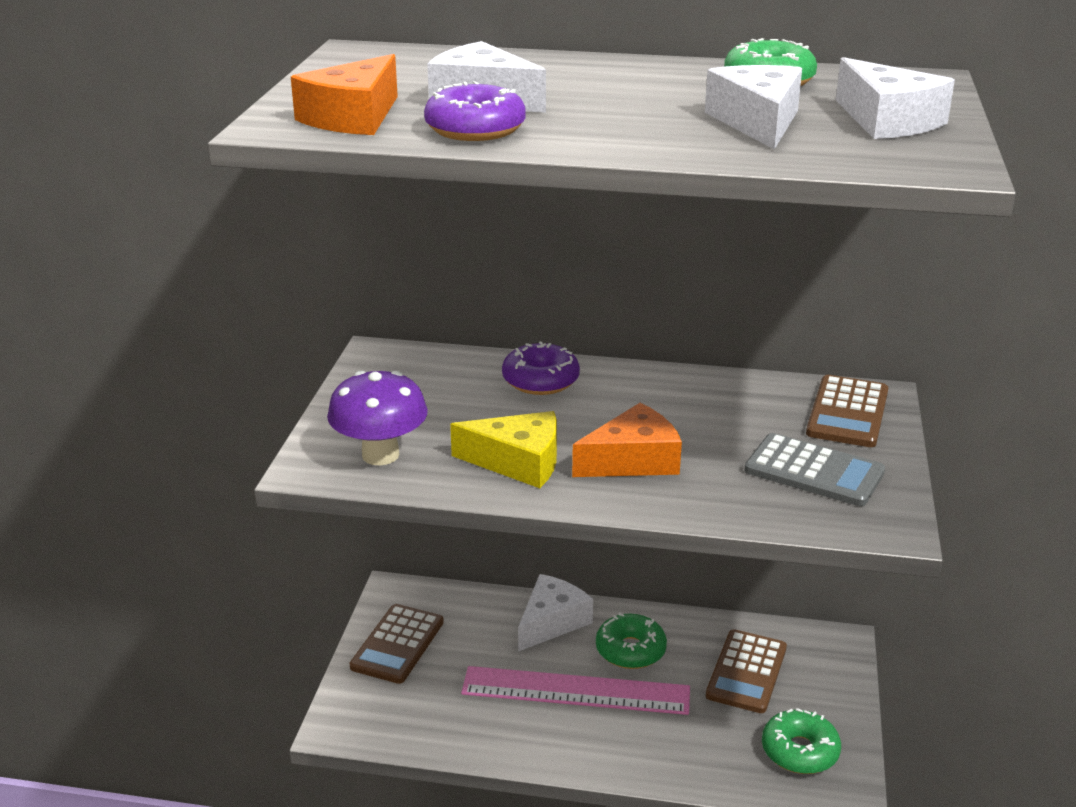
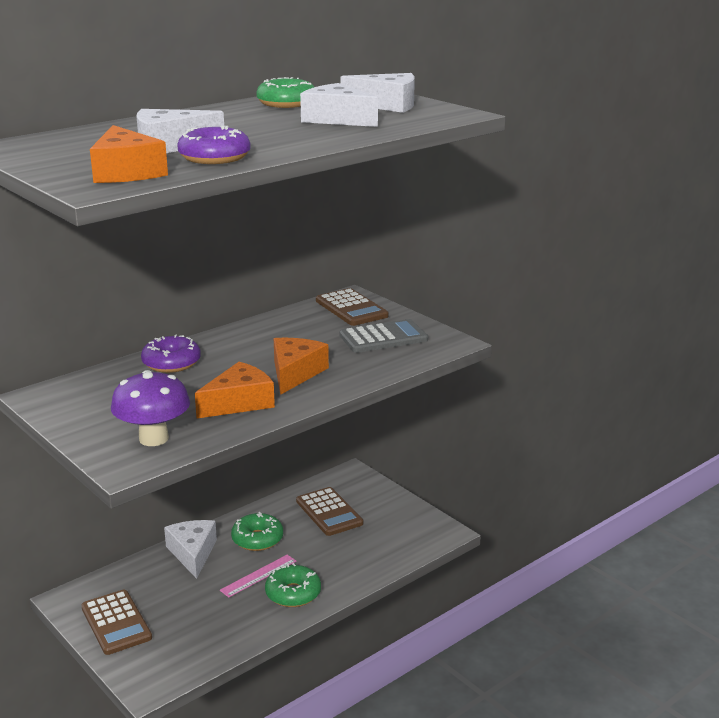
camera: 50 degrees left, 5 degrees down
(518, 462) = (239, 402): yellow cheese -> orange cheese
(576, 691) = (258, 575): pink ruler -> pink ruler, size x0.51
(799, 751) = (402, 529): green donut -> green donut (293, 593)

